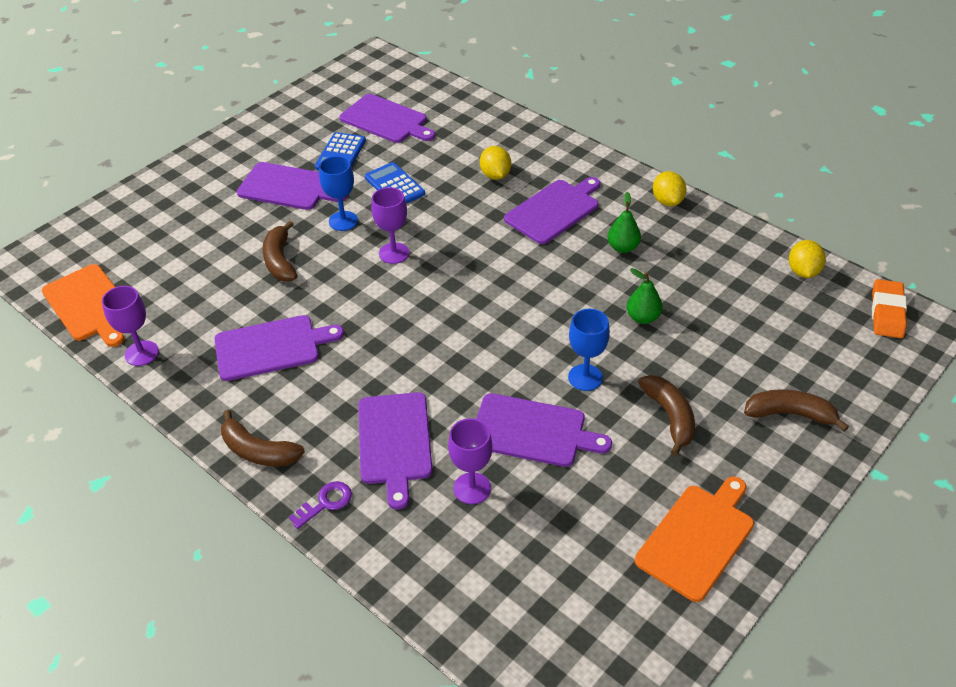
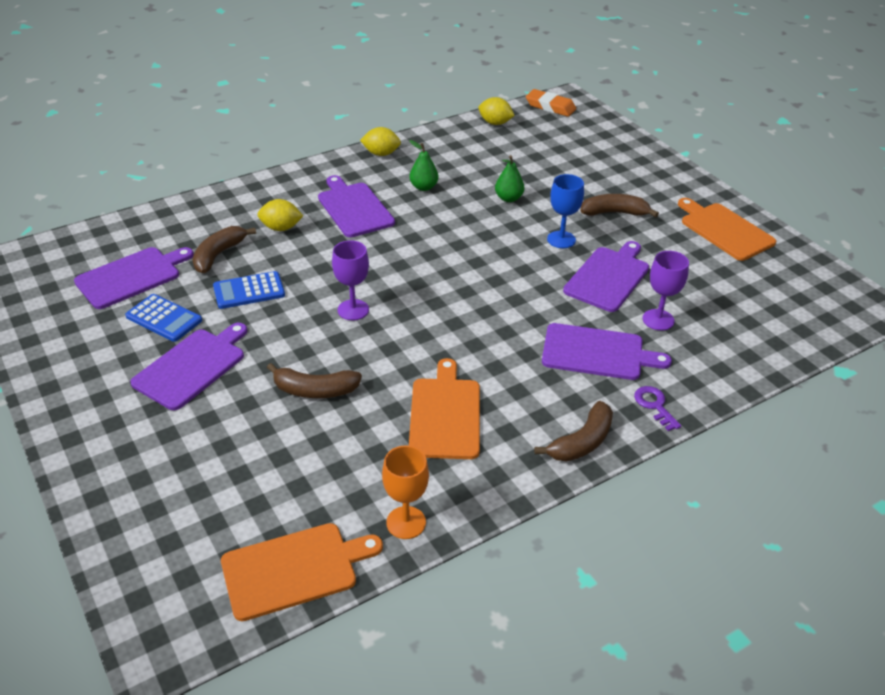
camera: 75 degrees left, 5 degrees down
(141, 353) = (406, 522): purple goblet -> orange goblet
(271, 347) = (445, 414): purple cutting board -> orange cutting board
(343, 221) = (280, 335): blue goblet -> none
(790, 414) = (627, 166): brown banana -> brown banana (218, 255)

